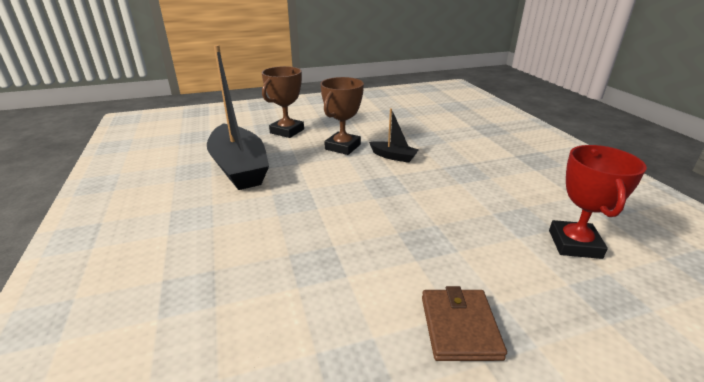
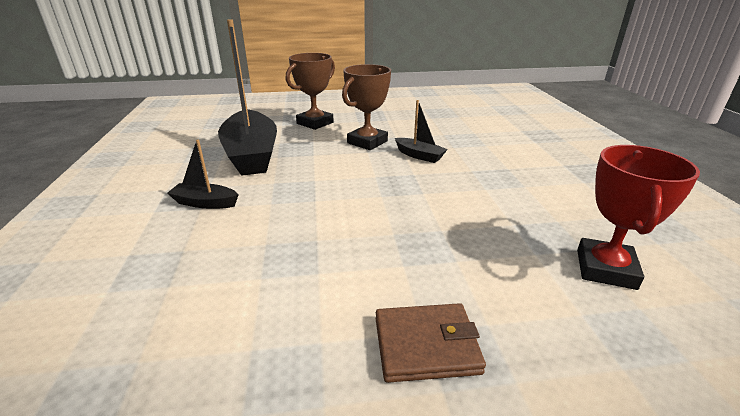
camera: 10 degrees right, 0 degrees up
(215, 221) = (205, 203): none -> black boat
(459, 327) = (426, 345): brown wallet -> brown wallet turned 75 degrees clockwise

